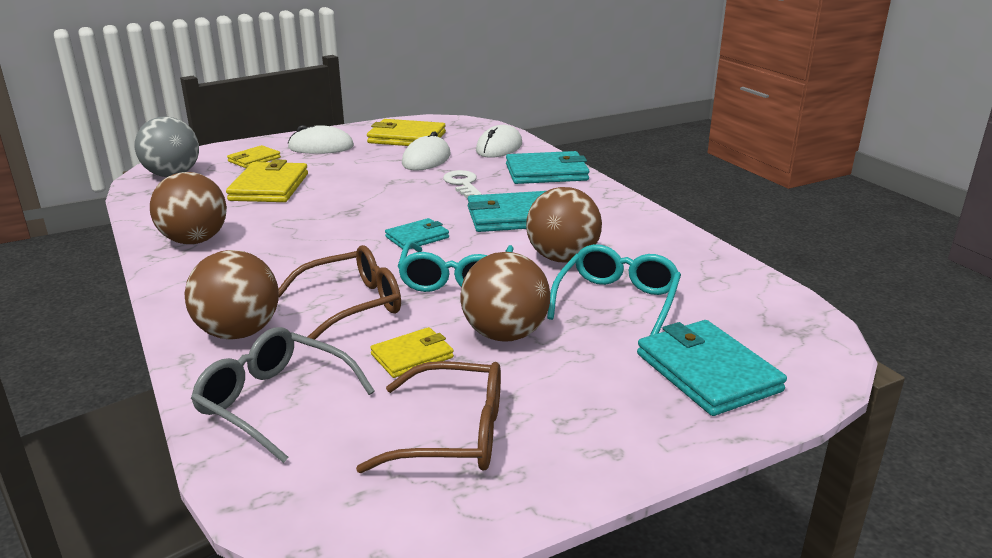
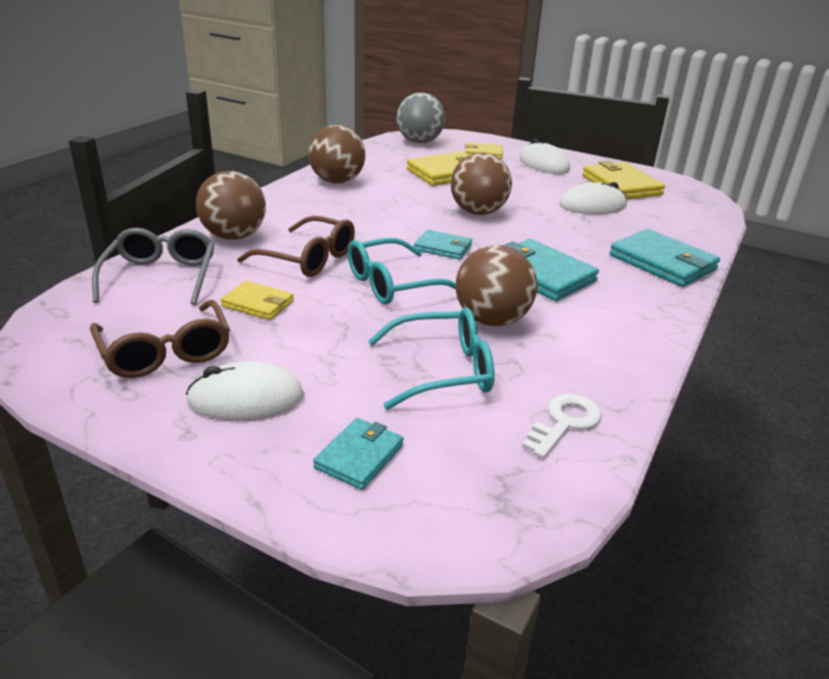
camera: 55 degrees right, 5 degrees up
(462, 184) = (570, 234): white key -> white key (564, 422)
(499, 147) = (677, 226): white mouse -> white mouse (246, 399)
(505, 334) = (326, 331): brown ball -> brown ball (478, 212)
(707, 372) = (359, 456): turquoise wallet -> turquoise wallet, size x0.58

